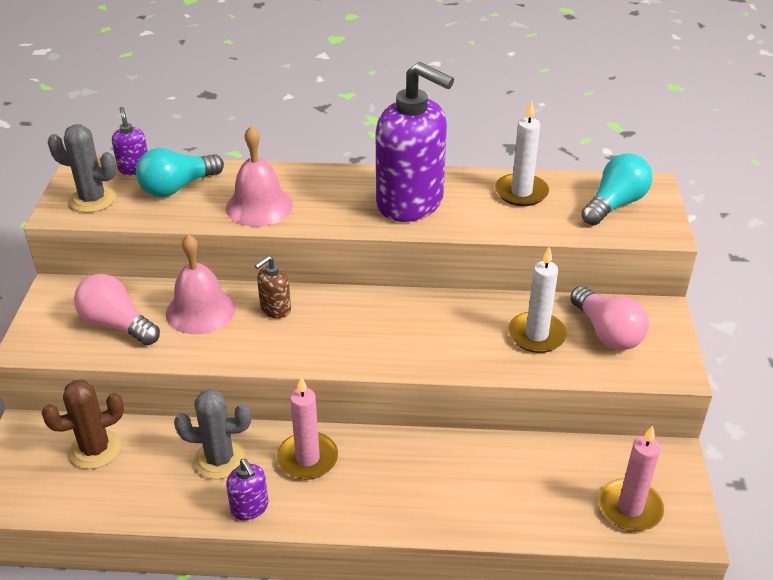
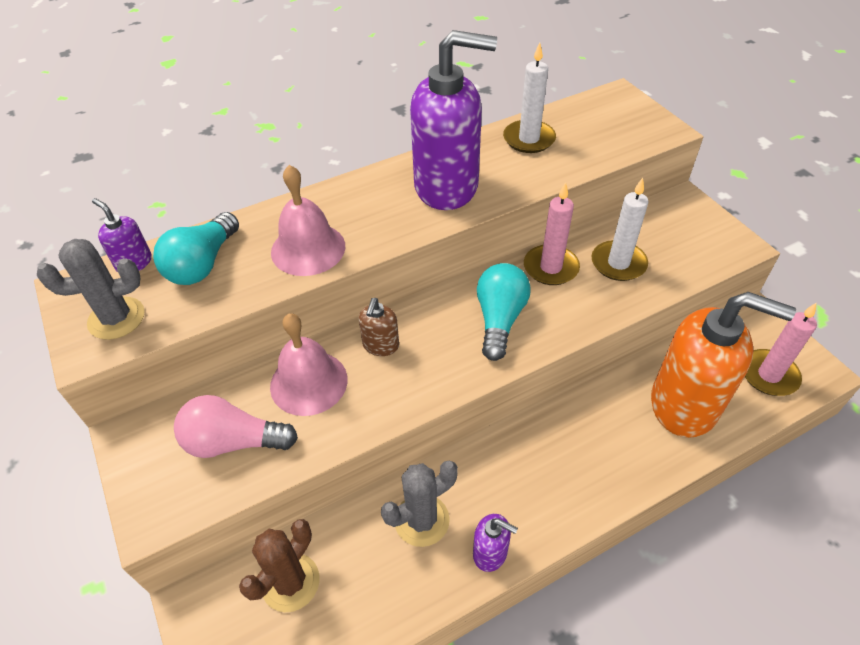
camera: 30 degrees left, 10 degrees up
(307, 458) = (498, 473): pink candle -> pink candle (550, 267)
(520, 490) = (684, 404): none -> orange soap dispenser
(607, 332) = (665, 236): pink light bulb -> none
(614, 204) = (609, 121): turquoise light bulb -> turquoise light bulb (499, 319)

